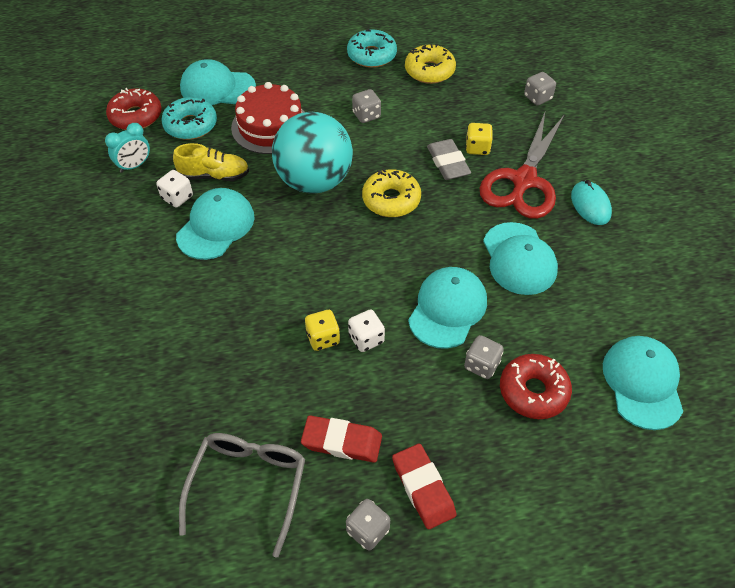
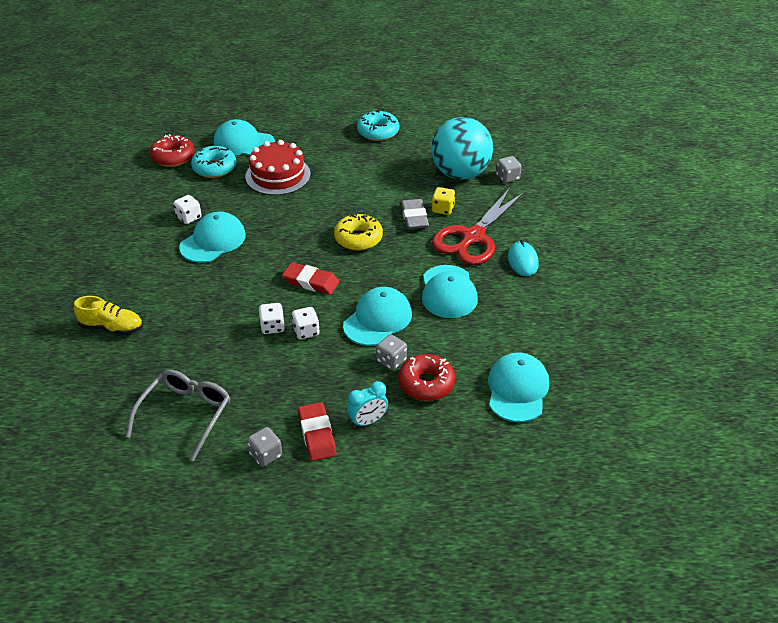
camera: 10 degrees right, 10 degrees down
(134, 166) = (162, 192): turquoise clock -> turquoise clock (367, 421)
(214, 175) = (222, 205): yellow shoe -> yellow shoe (112, 327)
(314, 181) = (301, 218): turquoise ball -> turquoise ball (460, 173)
(323, 338) = (272, 327): yellow dice -> white dice
(342, 441) = (265, 396): red eraser -> red eraser (311, 282)
(366, 115) = (358, 176): grey dice -> none
(429, 71) = (422, 148): yellow donut -> none

